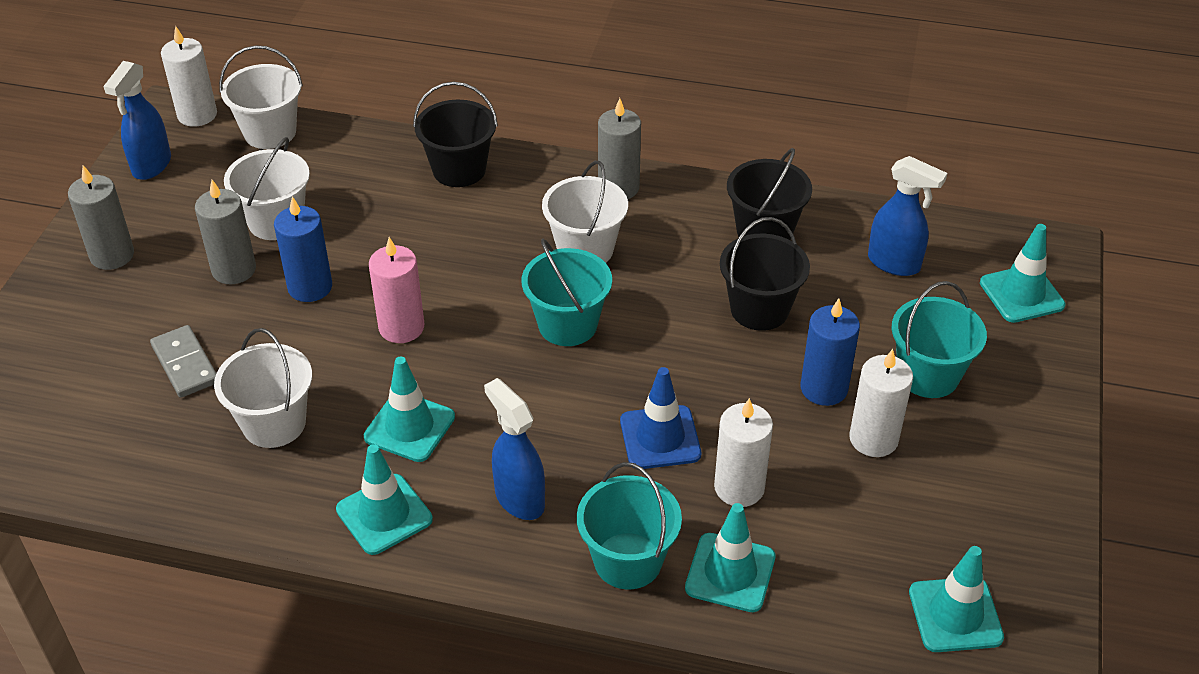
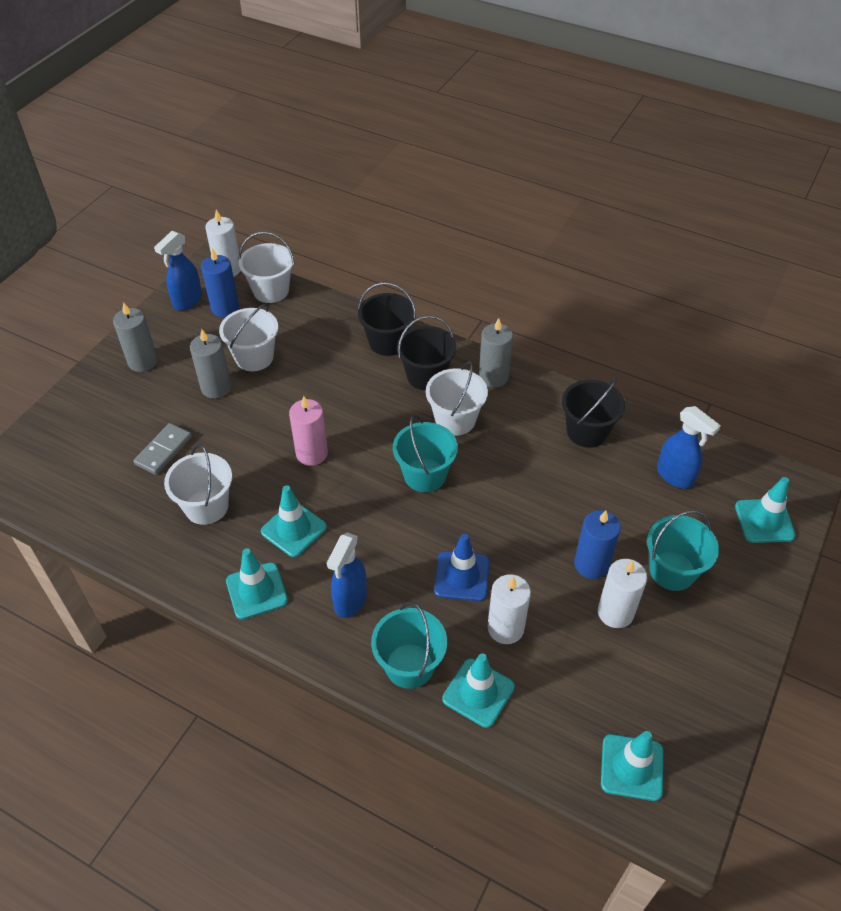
camera: 15 degrees right, 5 degrees up
(185, 364) = (163, 450): grey domino -> grey domino turned 45 degrees clockwise
(310, 287) = (261, 410): blue candle -> blue candle (225, 308)
(519, 499) = (350, 600): blue spray bottle -> blue spray bottle turned 135 degrees counterclockwise
(759, 309) = (564, 492): black bucket -> black bucket (426, 376)

